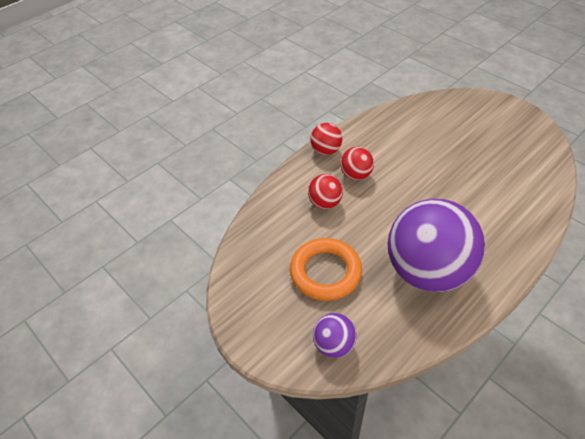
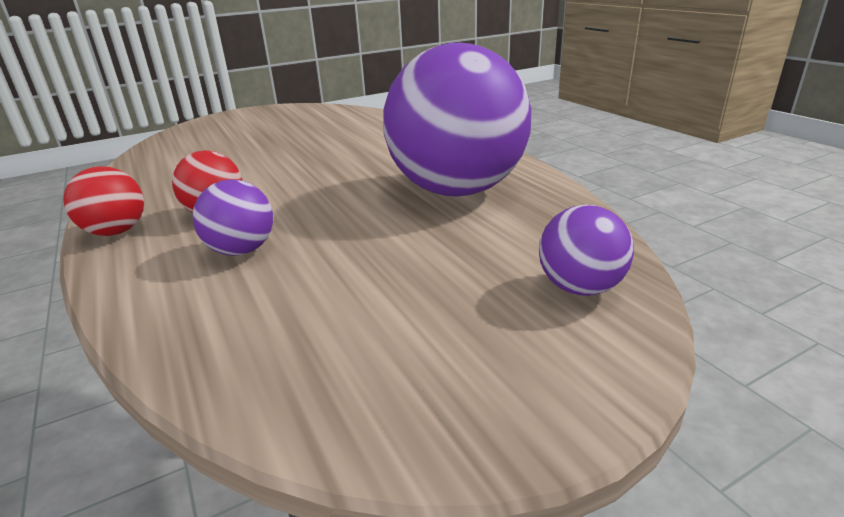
camera: 75 degrees left, 20 degrees down
(325, 203) = (242, 250): red ball -> purple ball
(325, 272) = (408, 273): orange ring -> none

